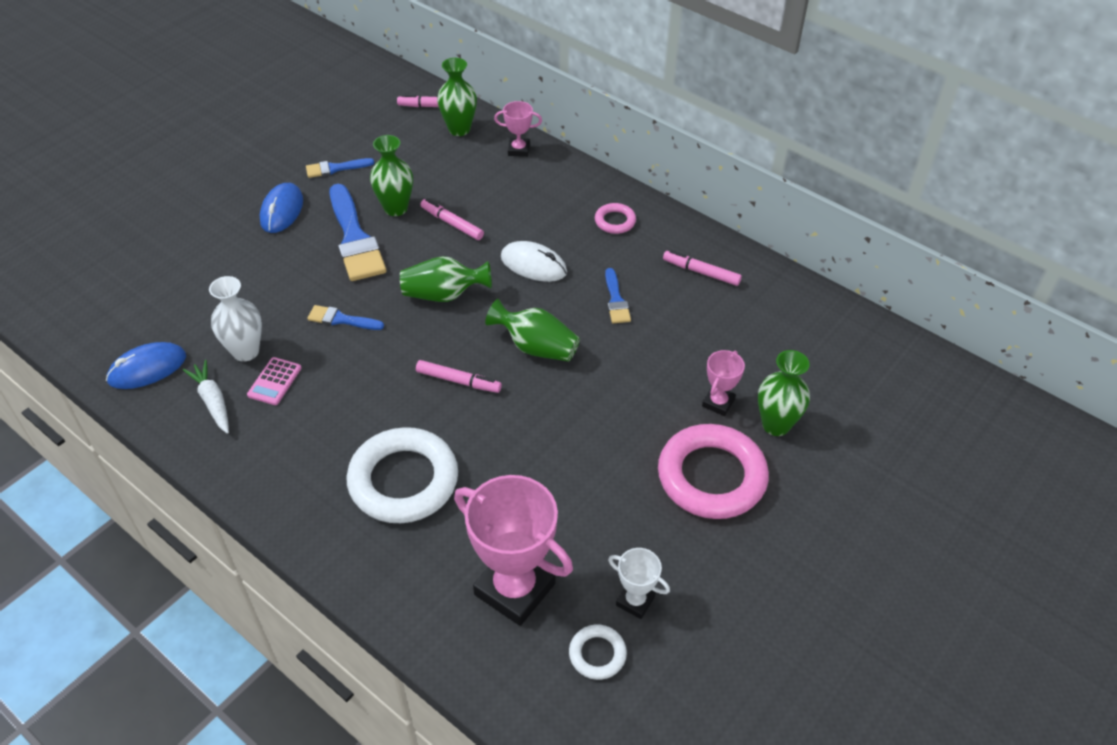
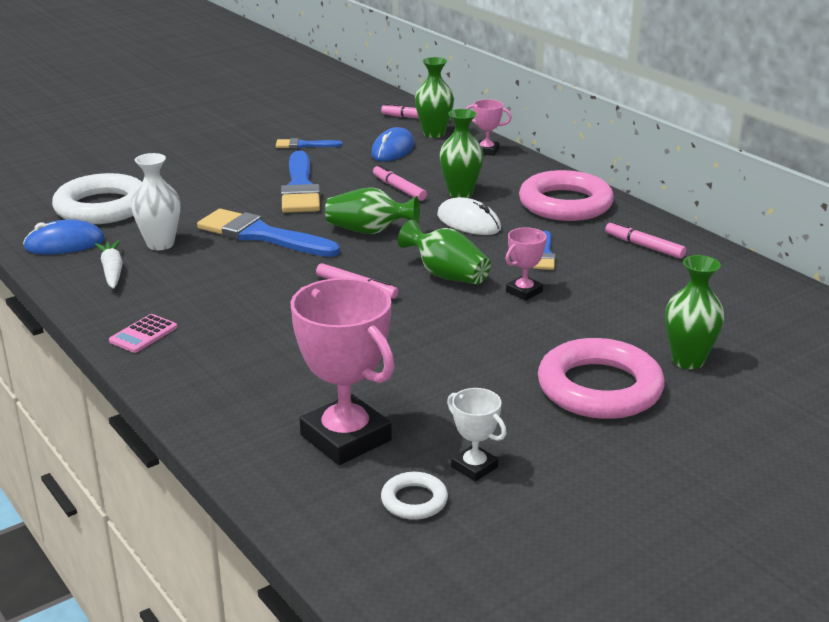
camera: 15 degrees right, 20 degrees down
(274, 381) = (177, 266): pink calculator -> pink calculator (143, 334)
(282, 211) = (241, 165): blue mouse -> blue mouse (393, 150)
(341, 319) = (261, 235): blue brush -> blue brush, size x1.98
(396, 208) = (349, 174): green vase -> green vase (460, 193)
(403, 480) = (268, 346): white ring -> white ring (102, 207)
(615, 221) = (565, 204): pink ring -> pink ring, size x2.15
(718, 403) = (627, 336): pink trophy -> pink trophy (524, 292)

